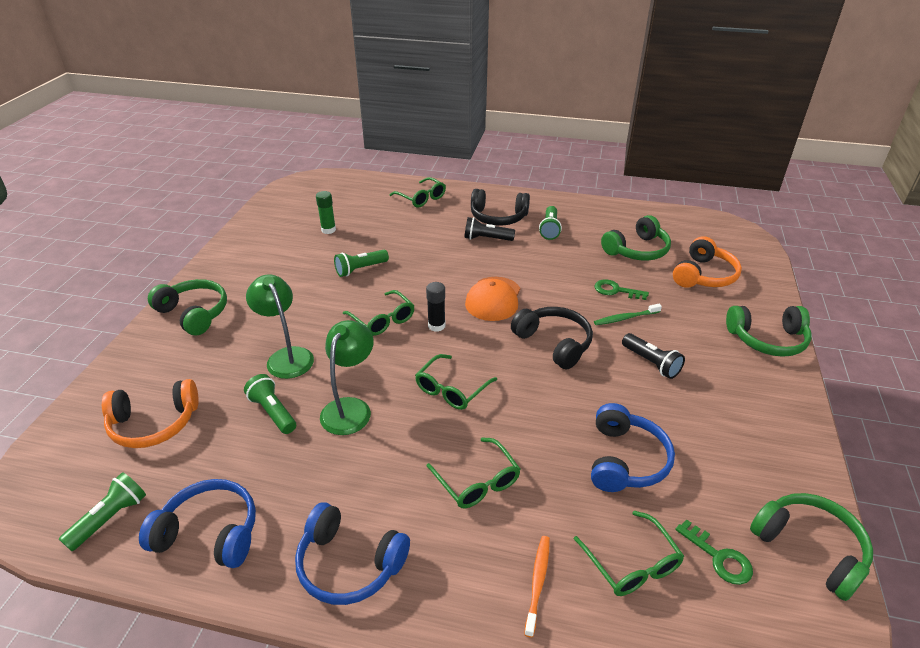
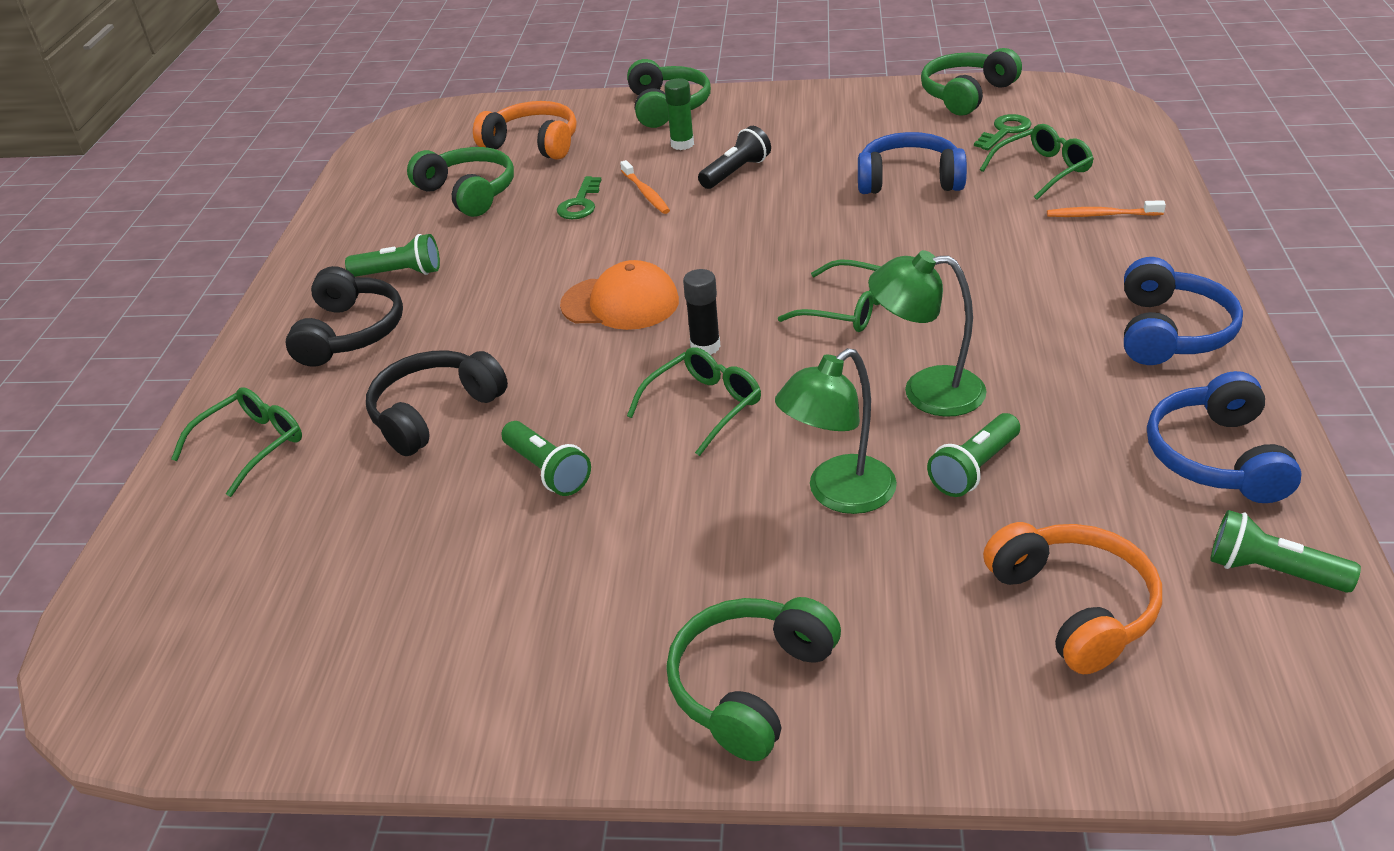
camera: 95 degrees left, 0 degrees up
(328, 230) = (385, 562): green glue stick -> green glue stick (682, 144)
(477, 482) = (997, 266): green glasses -> none
(486, 239) = (431, 335): black flashlight -> none
(554, 343) = (717, 240): black headphones -> black headphones (434, 413)
(625, 318) = (646, 193): green toothbrush -> orange toothbrush

